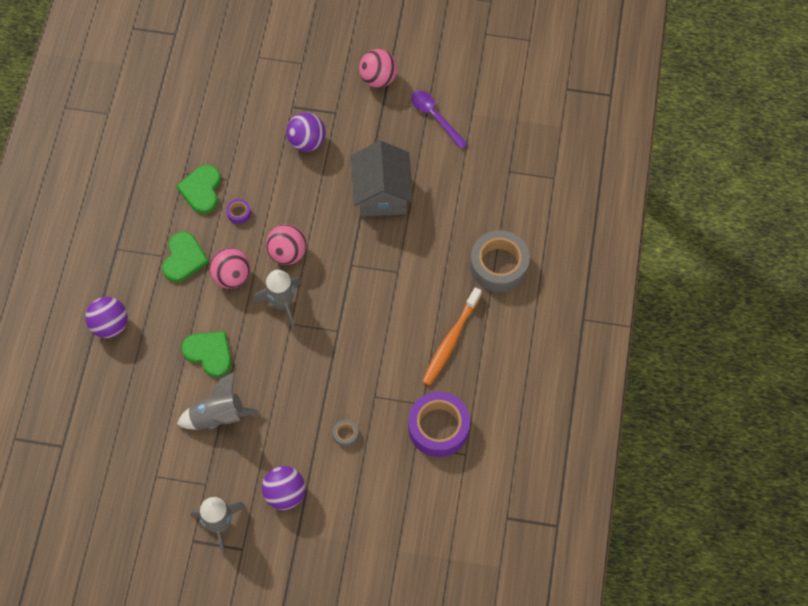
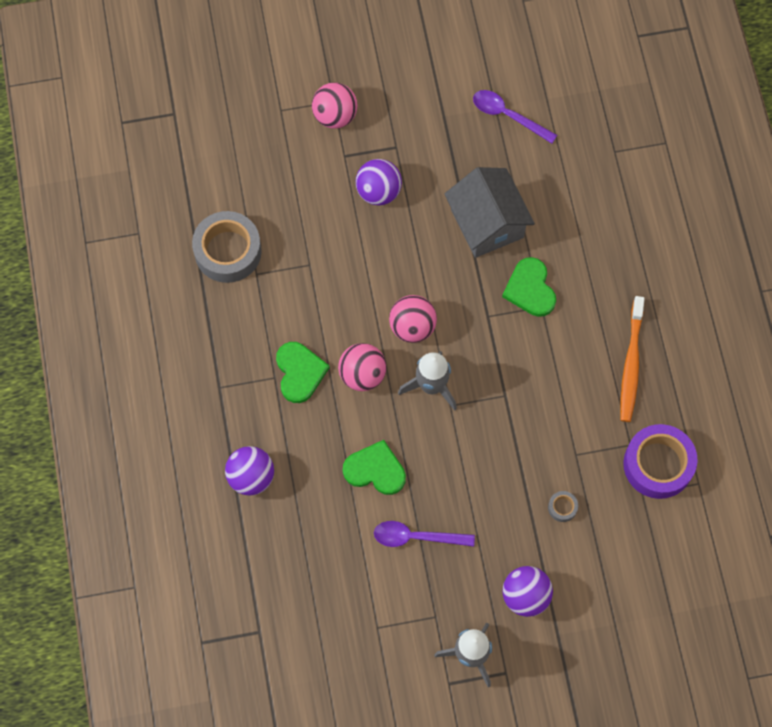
camera: 20 degrees left, 5 degrees up
(201, 190) = (285, 287): green heart -> green heart (530, 289)
(218, 416) = (416, 537): grey rocket -> purple spoon
(239, 213) = (338, 299): purple tape -> none
(378, 78) = (426, 92): pink ball -> pink ball (335, 116)
(499, 265) = (647, 262): grey tape -> grey tape (228, 251)

